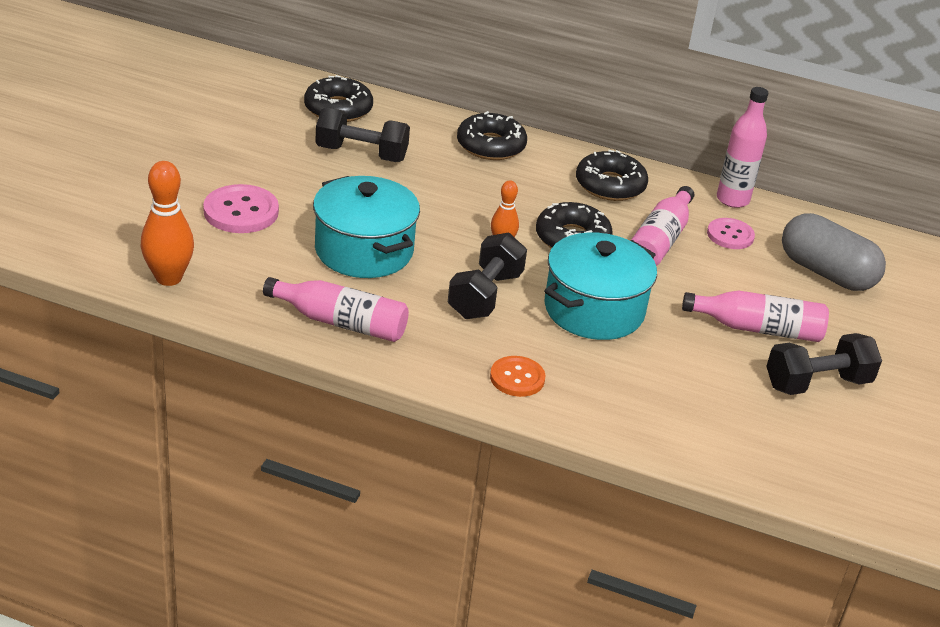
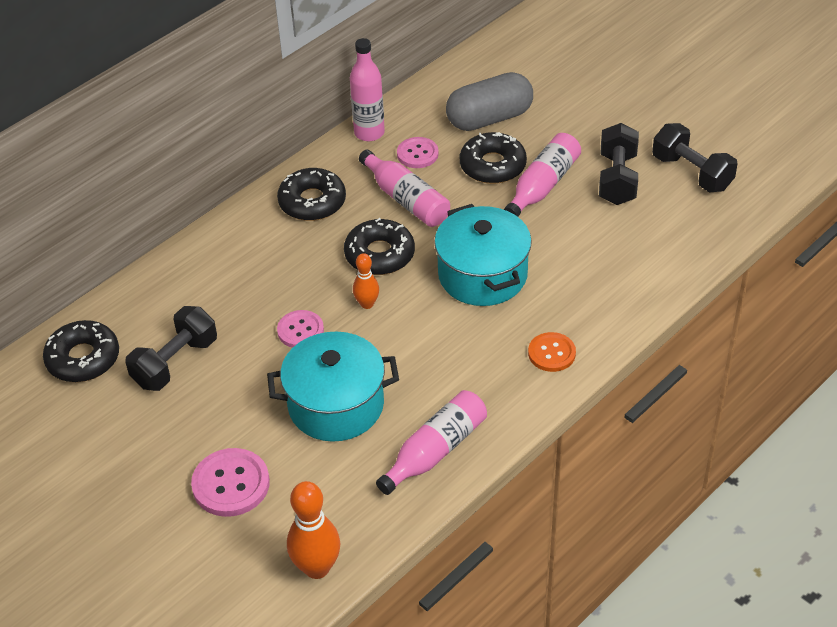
camera: 60 degrees left, 10 degrees up
(442, 212) = (300, 330): none -> pink button
(485, 295) = (436, 339): black dumbbell -> black dumbbell (692, 173)
(491, 146) = (209, 262): black donut -> black donut (492, 166)

